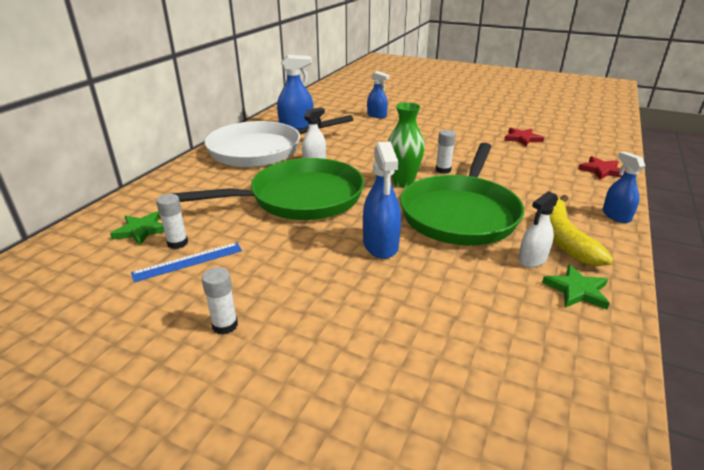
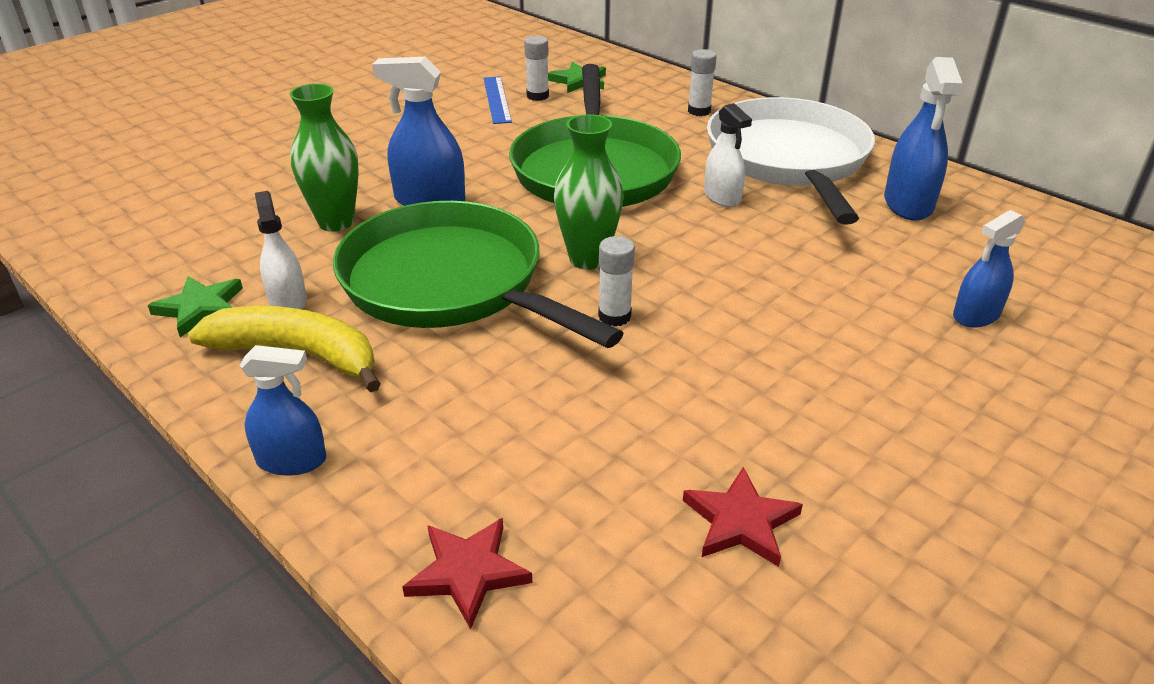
camera: 110 degrees right, 5 degrees up
(225, 325) = (381, 109): white glue stick -> white glue stick (699, 111)
(438, 274) = (336, 222): none -> green vase

